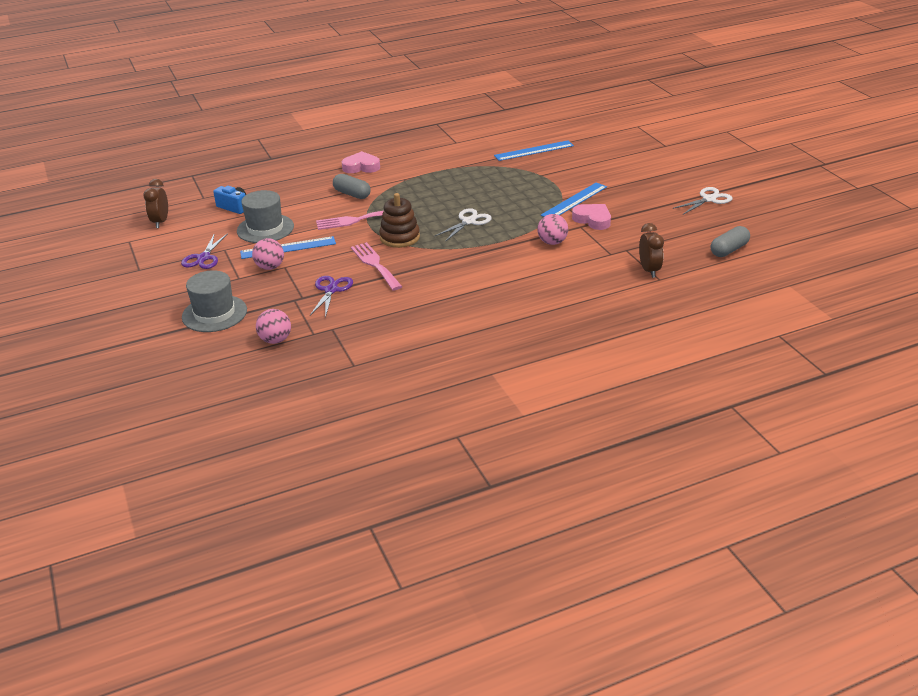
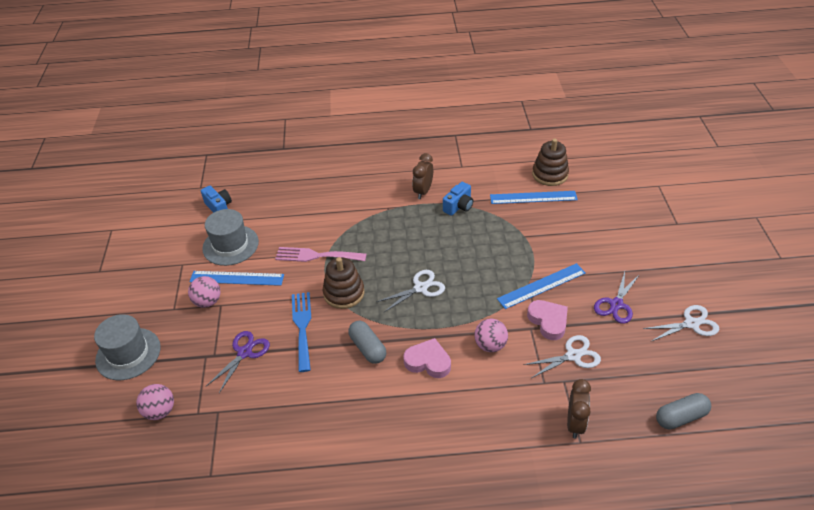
camera: 20 degrees right, 10 degrees up
(160, 222) = (149, 211): brown clock -> brown clock (423, 191)
(204, 258) = (159, 271): purple scissors -> purple scissors (616, 304)
(352, 194) = (330, 217): grey capsule -> grey capsule (367, 348)
(361, 167) = (356, 180): pink heart -> pink heart (428, 362)
(375, 264) = (302, 327): pink fork -> blue fork
(470, 167) = (459, 206): none -> blue camera
(540, 134) = (550, 174): none -> brown stacking toy
(625, 234) = (573, 356): none -> white scissors

